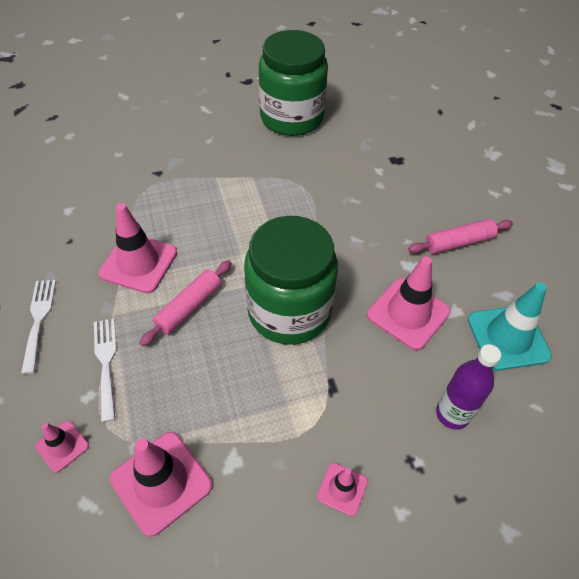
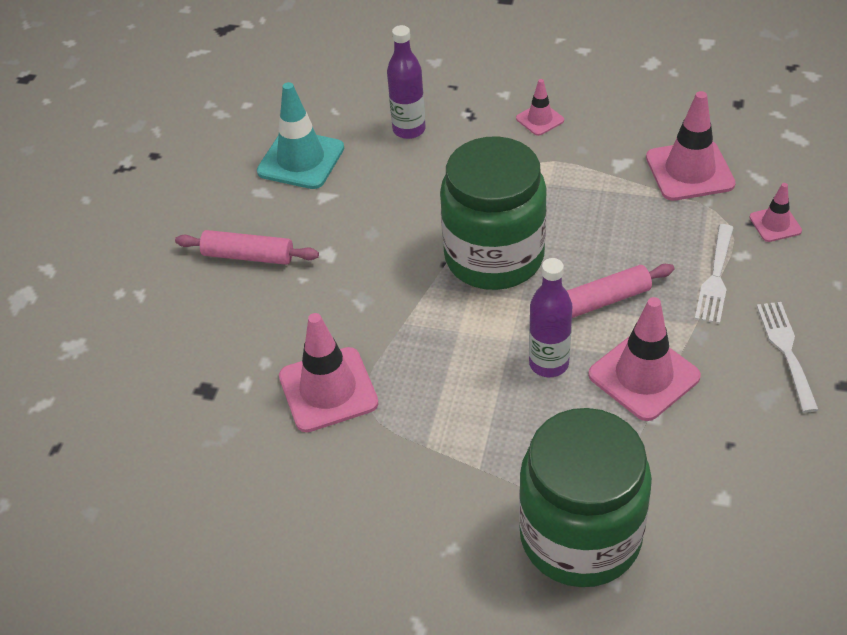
camera: 145 degrees left, 5 degrees down
(38, 320) = (786, 350): white fork -> white fork turned 150 degrees clockwise
(206, 247) = (549, 364): none -> purple bottle
(291, 118) = (287, 538): green jar -> green jar (580, 537)
(408, 313) = (373, 211): pink traffic cone -> pink traffic cone (328, 390)

